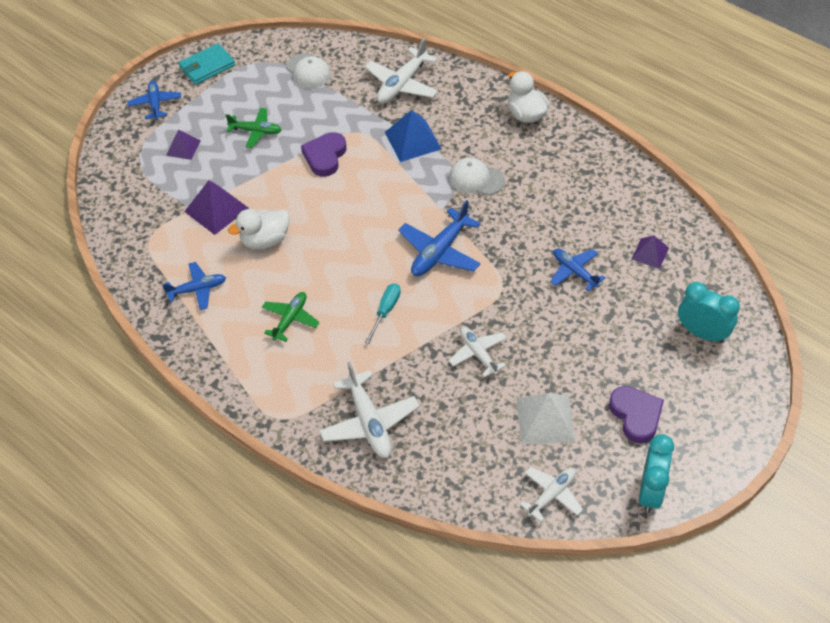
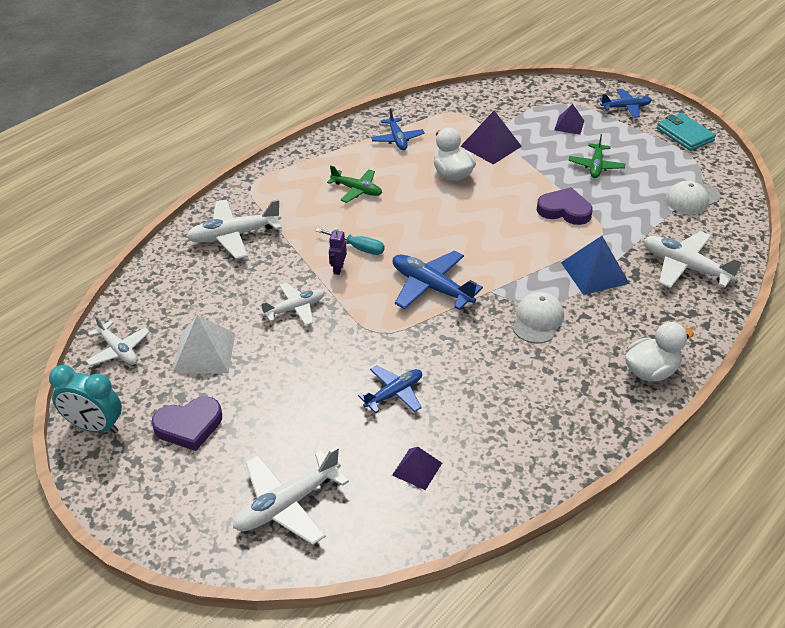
camera: 90 degrees right, 10 degrees down
(418, 324) = (338, 269): none -> purple robot
(702, 333) = (287, 504): turquoise clock -> white plane

